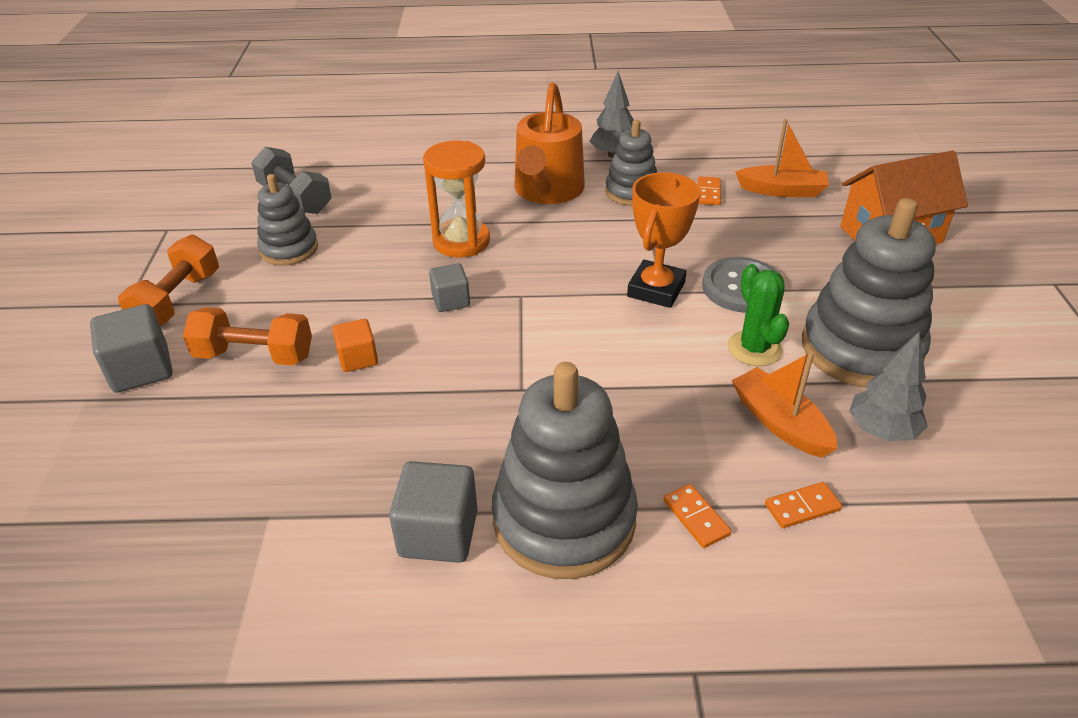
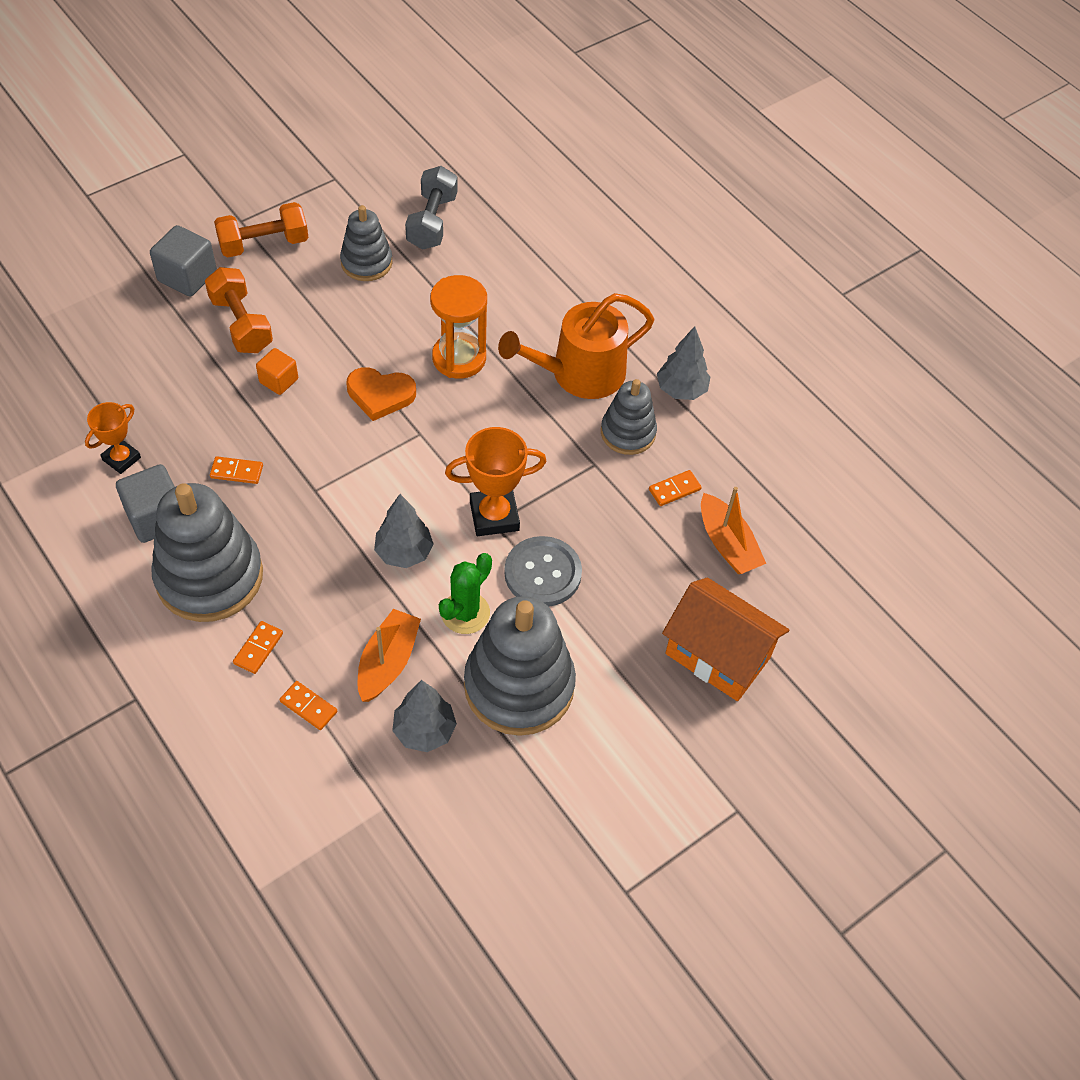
camera: 50 degrees right, 15 degrees up
(321, 530) = (121, 459): none -> orange trophy
(441, 437) = (237, 471): none -> orange domino
(451, 301) = (380, 395): grey cube -> orange heart
(652, 359) = (404, 552): none -> grey tree

